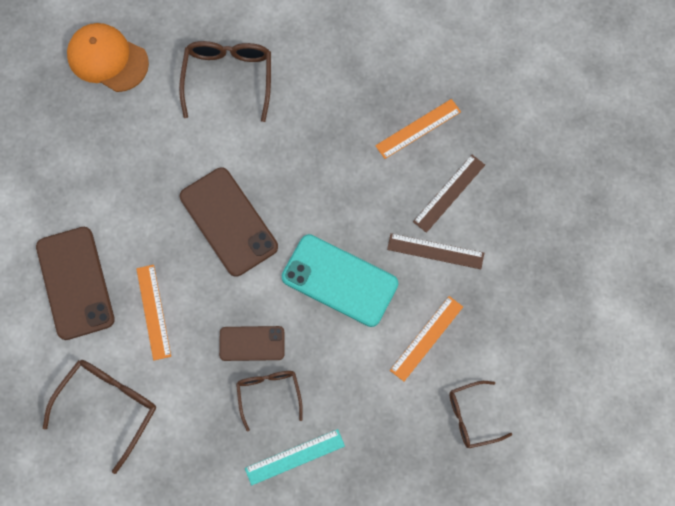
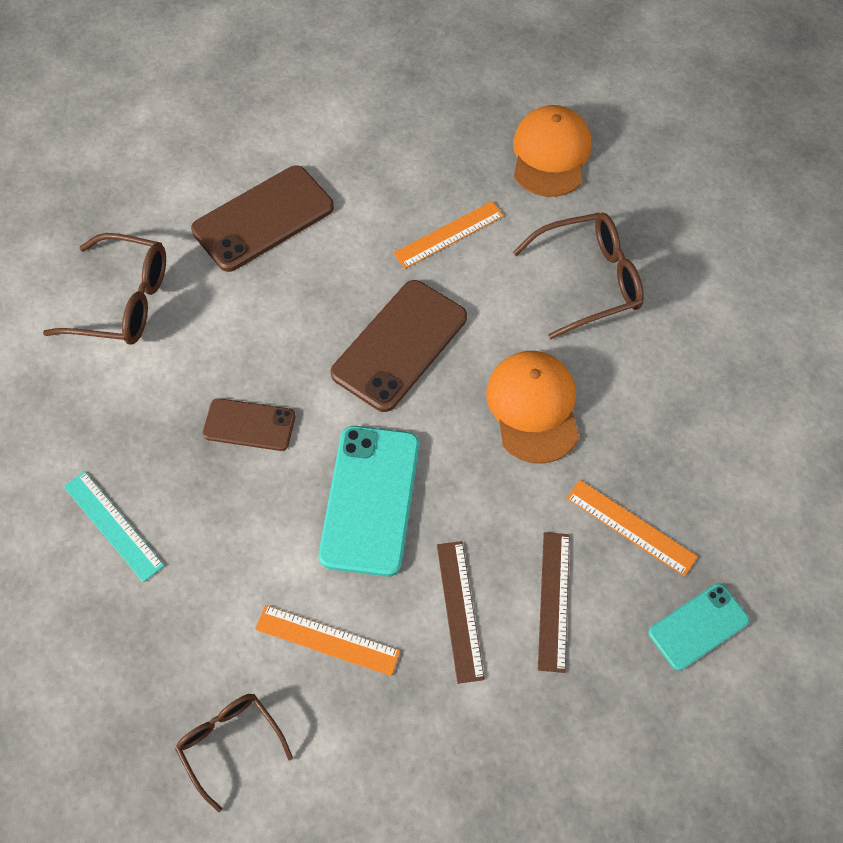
camera: 70 degrees right, 10 degrees down
(153, 312) = (255, 306): orange ruler -> orange ruler (449, 235)
(252, 343) = (249, 425): brown phone -> brown phone turned 60 degrees counterclockwise
(268, 394) = (188, 466): brown glasses -> none
(312, 153) = (533, 407): none -> orange cap
(449, 193) = (554, 600): brown ruler -> brown ruler turned 75 degrees clockwise
(494, 118) = (698, 626): none -> turquoise phone

